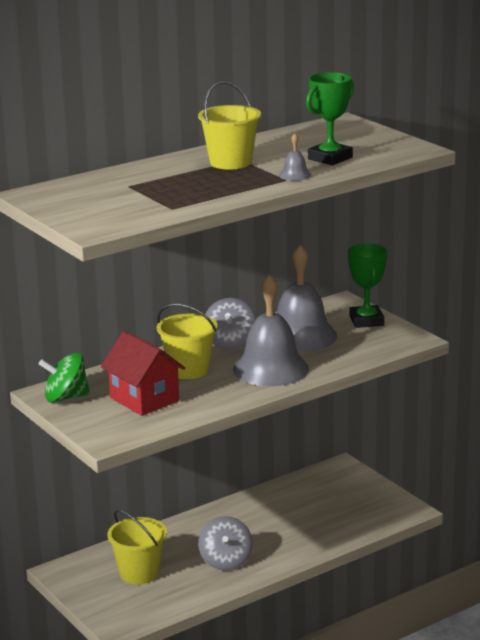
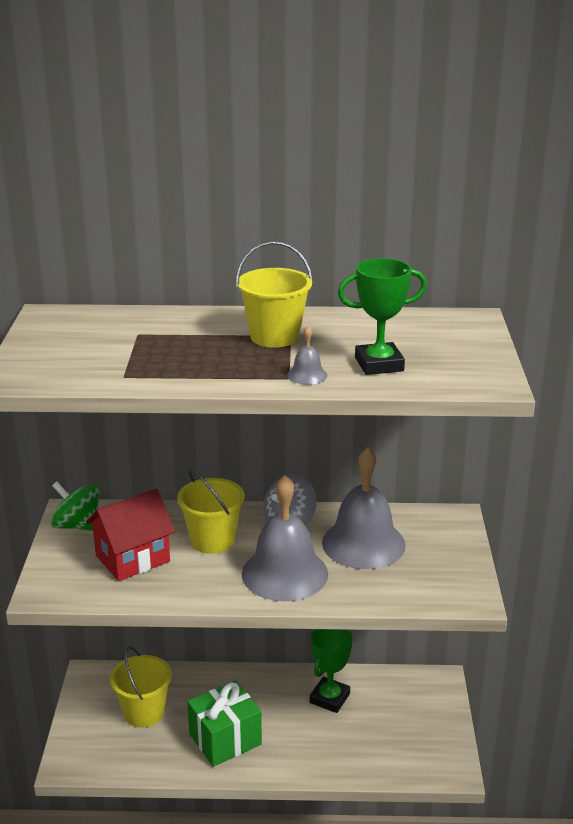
camera: 35 degrees right, 5 degrees up
(144, 399) = (132, 558): red house -> red house turned 60 degrees clockwise
(225, 561) = (225, 739): grey spinning top -> green gift
(366, 321) = (451, 552): green trophy -> green trophy (330, 698)

